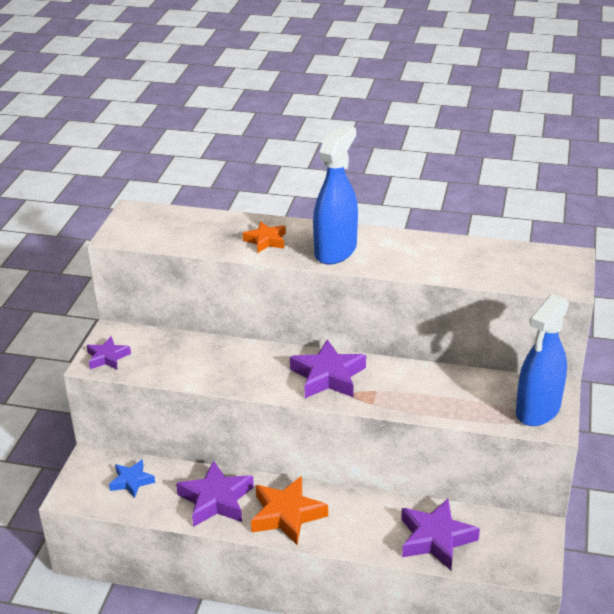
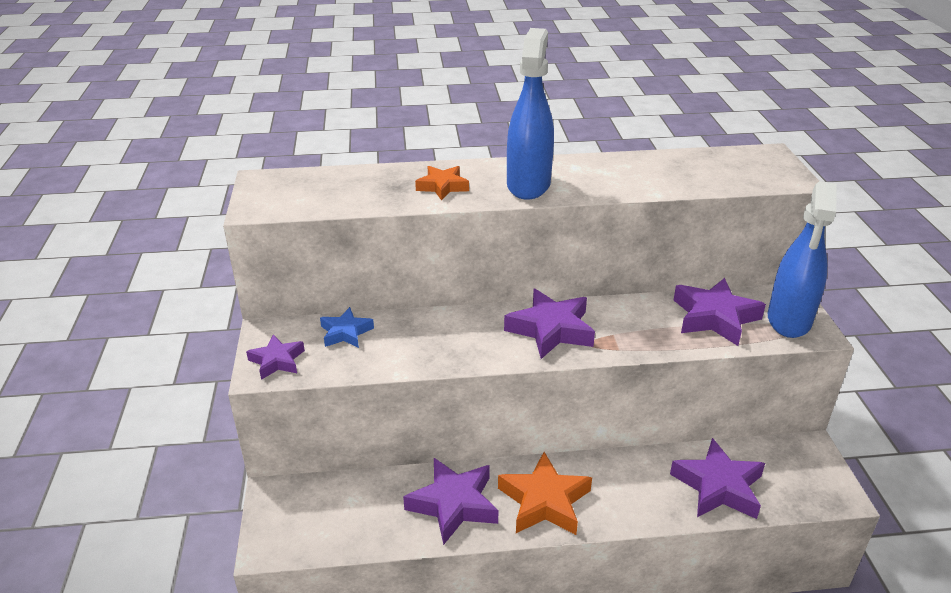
camera: 20 degrees left, 0 degrees up
(132, 481) = (340, 507): blue star -> blue star (346, 332)
(473, 394) = (715, 317): none -> purple star

